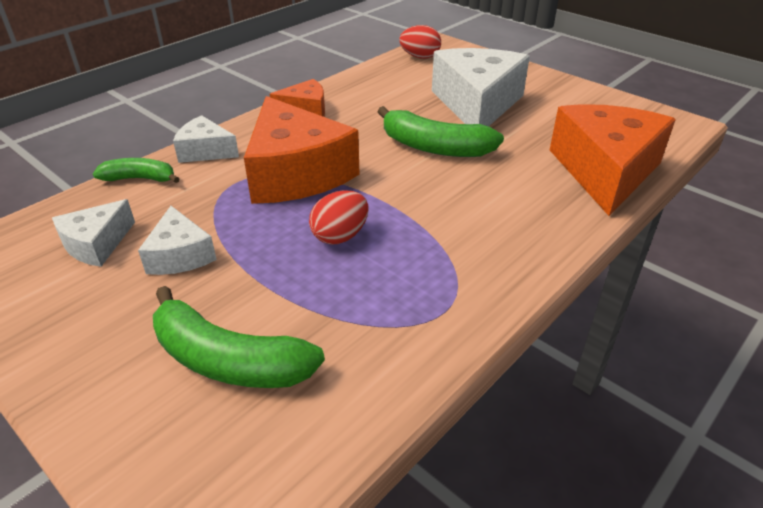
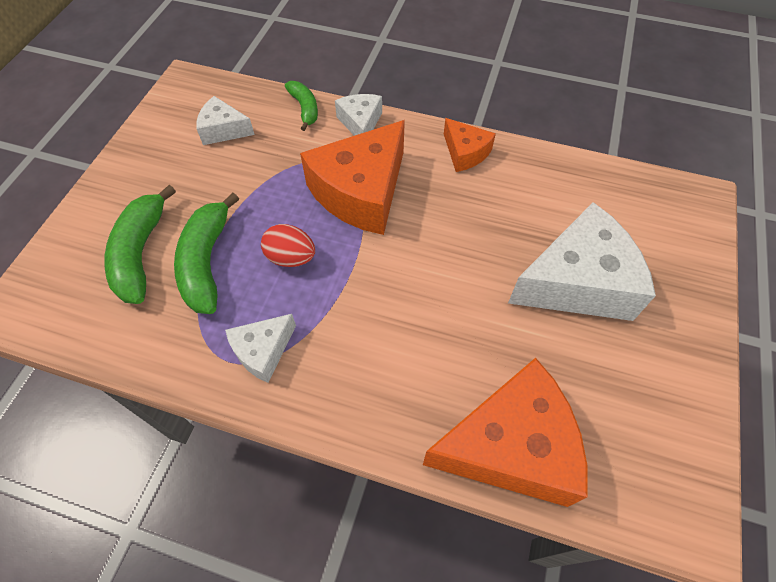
camera: 65 degrees right, 20 degrees up
(180, 255) = (229, 177): white cheese -> white cheese (263, 351)
(420, 57) = (649, 194): red egg -> none
(434, 147) = (462, 274): green banana -> green banana (207, 262)

